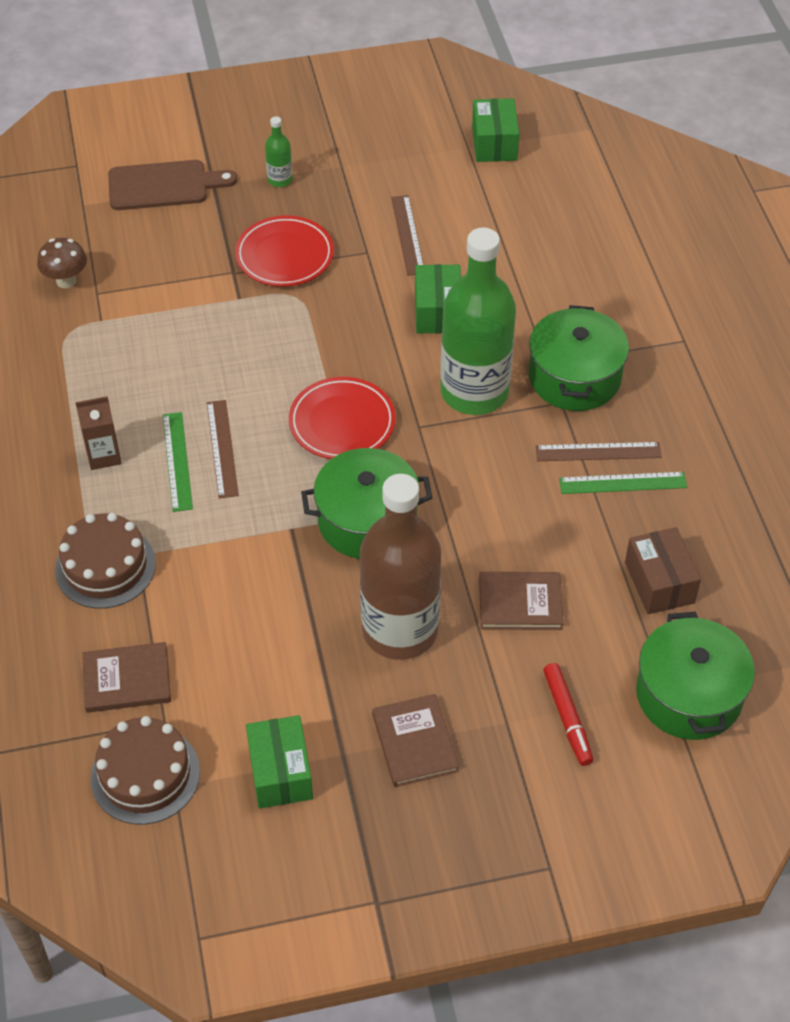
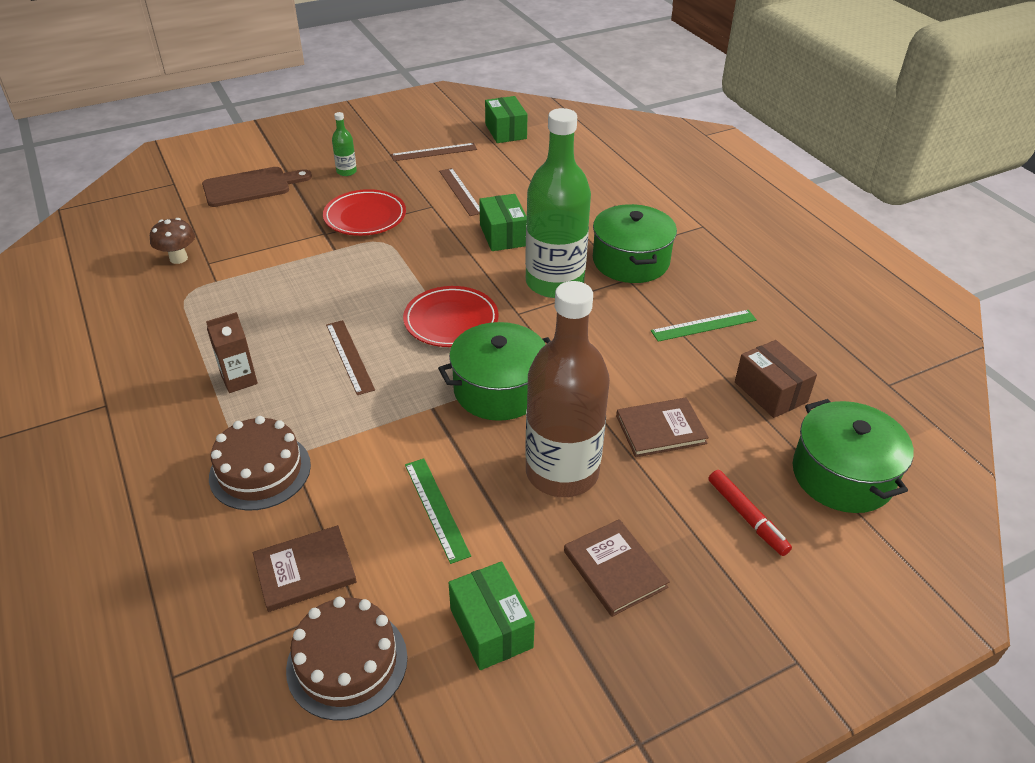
camera: 15 degrees left, 10 degrees down
(177, 461) = (310, 373): green ruler -> green ruler (436, 508)
(598, 452) = (673, 307): brown ruler -> brown ruler (434, 152)

